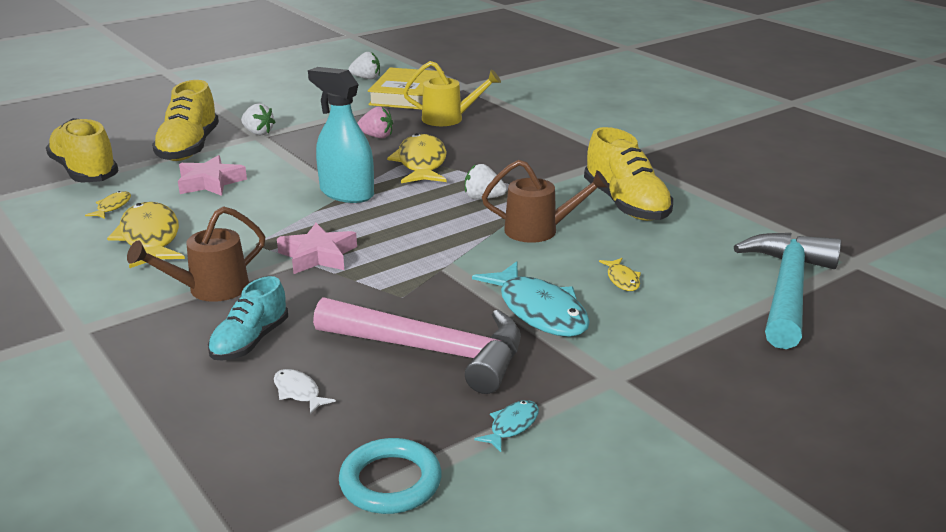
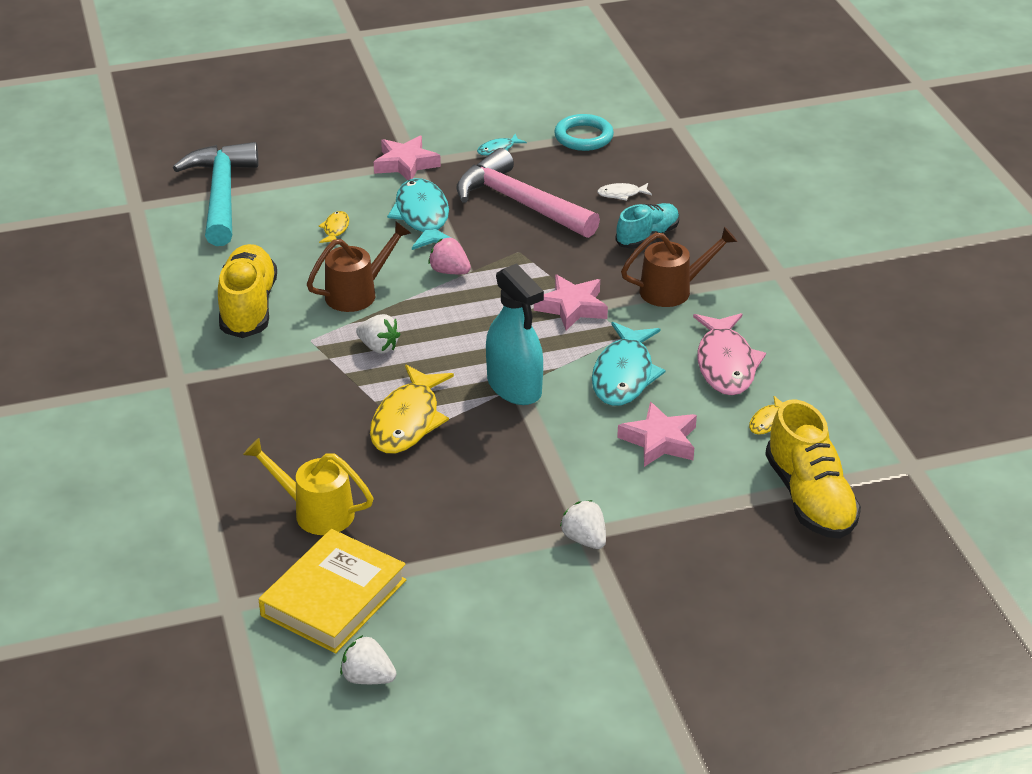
camera: 160 degrees left, 10 degrees up
(150, 238) = (726, 364): yellow fish -> pink fish
(189, 148) = (681, 522): yellow shoe -> none
(250, 215) = (624, 375): none -> turquoise fish
(298, 392) = (621, 194): white fish -> white fish turned 105 degrees clockwise
(376, 136) = (433, 491): pink strawberry -> pink strawberry (449, 271)
(539, 230) = (358, 293): brown watering can -> brown watering can turned 120 degrees clockwise
(620, 373) = (406, 164): none -> pink star
(787, 290) = (221, 195): turquoise hammer -> turquoise hammer turned 135 degrees clockwise

